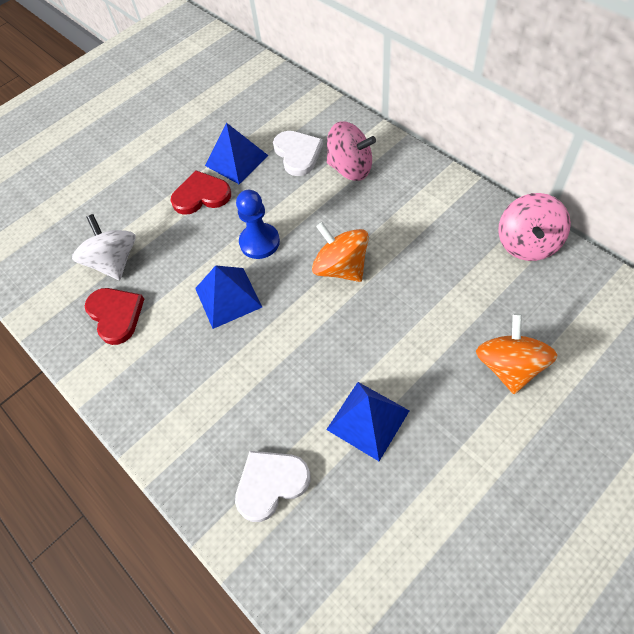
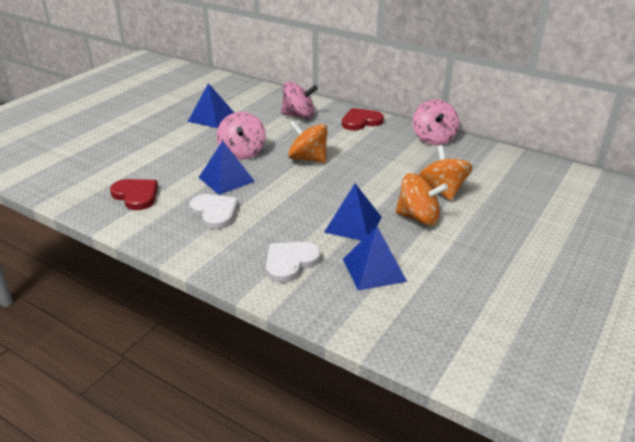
camera: 20 degrees left, 25 degrees down
(114, 262) = (126, 170): white spinning top -> none
(201, 195) = (189, 135): red heart -> red heart (361, 121)
(259, 242) = (242, 152): blue pawn -> pink spinning top
(297, 154) = (257, 112): white heart -> white heart (215, 212)
(372, 520) = (374, 270): none -> blue pyramid
(459, 421) = (418, 218): none -> orange spinning top

